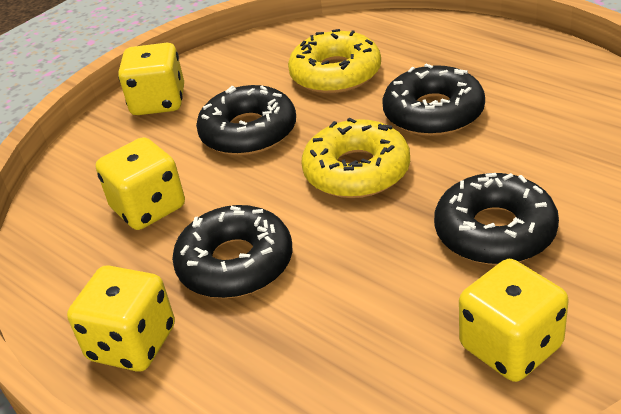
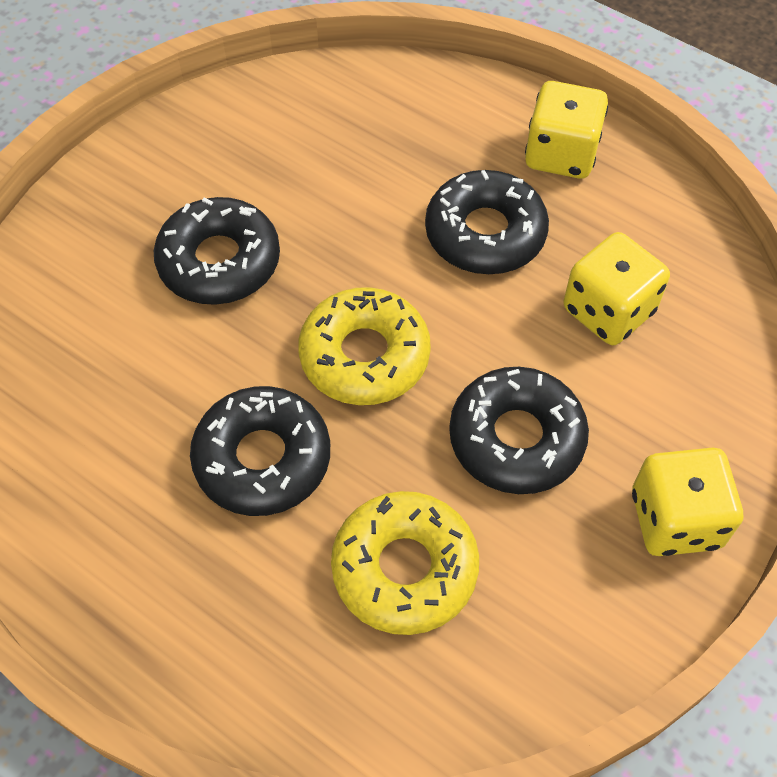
camera: 170 degrees right, 20 degrees up
(511, 347) = (229, 146): yellow dice -> none

